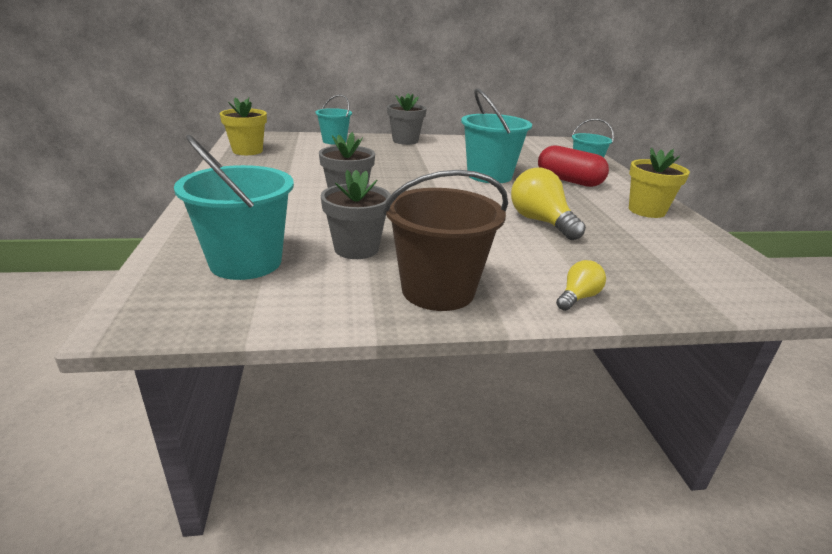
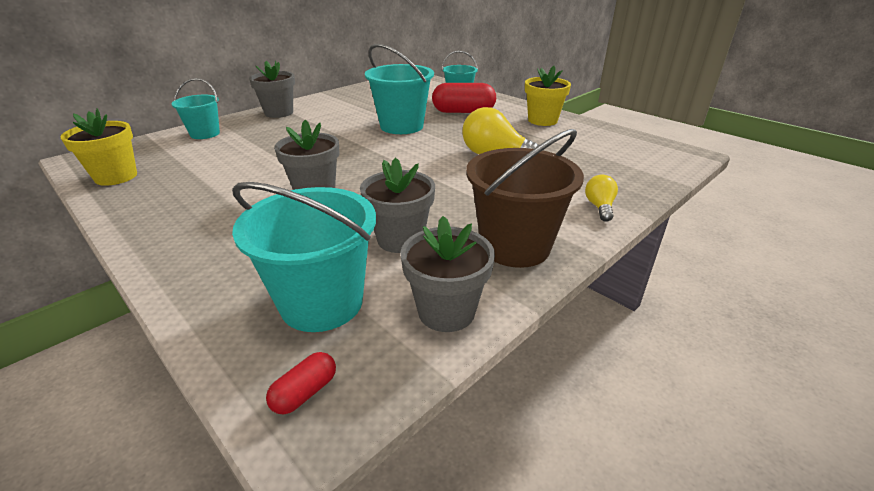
camera: 35 degrees left, 5 degrees up
(162, 302) = (305, 392): none -> red capsule
(311, 305) = (446, 311): none -> grey flower pot

